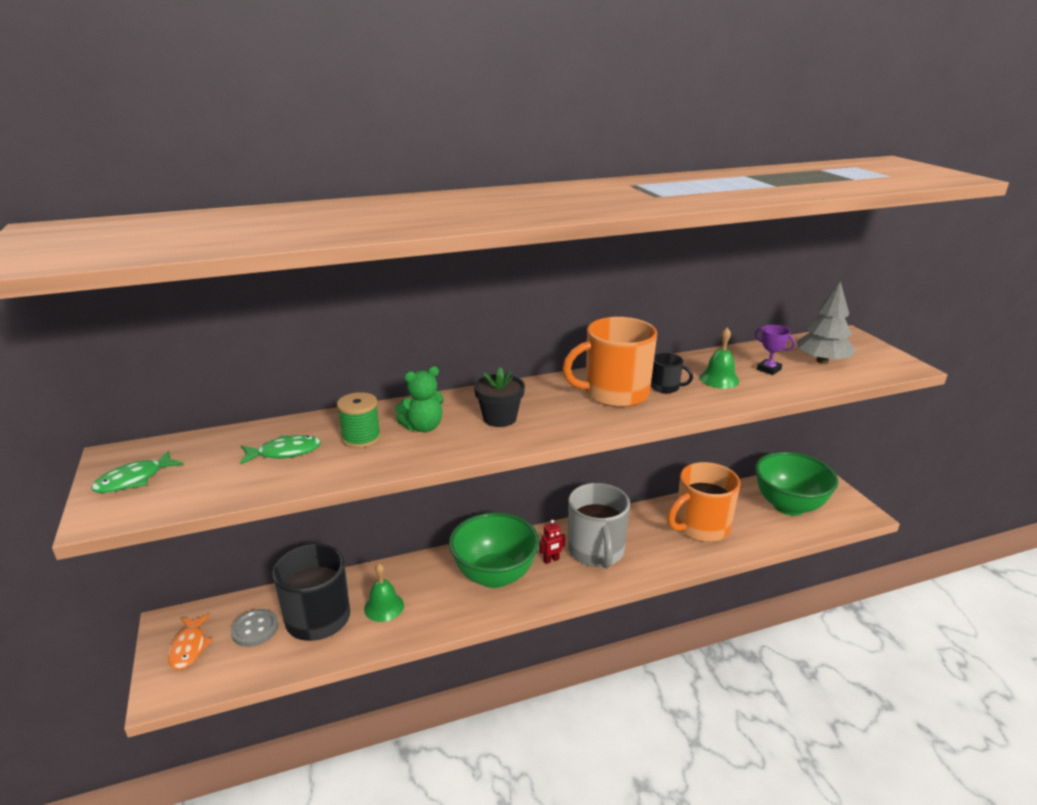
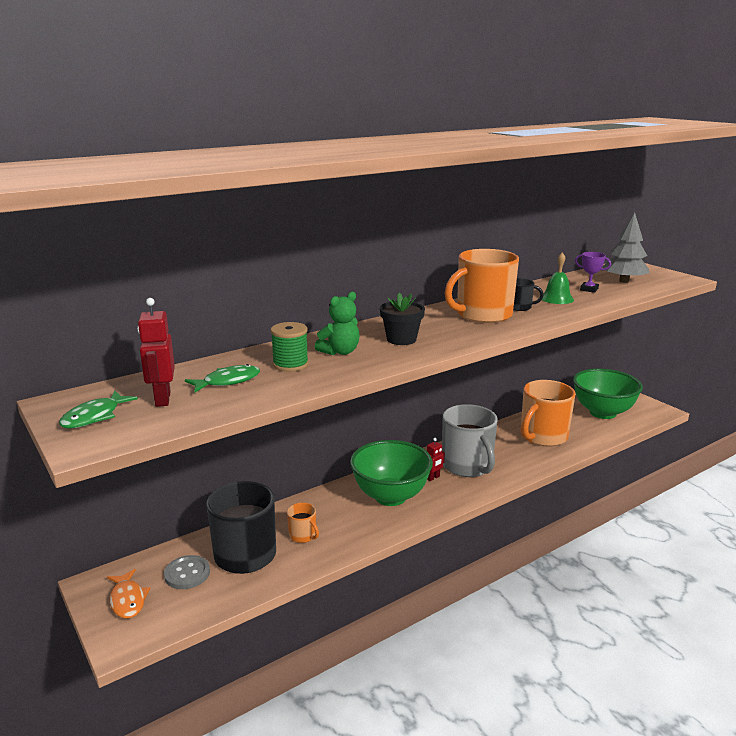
camera: 15 degrees left, 5 degrees down
(209, 466) = (162, 399): none -> red robot
(384, 607) = (303, 535): green bell -> orange mug

